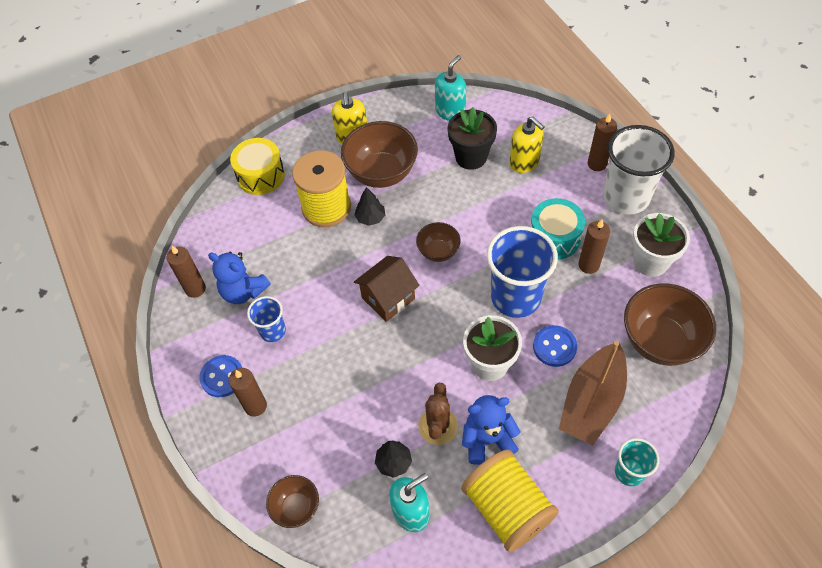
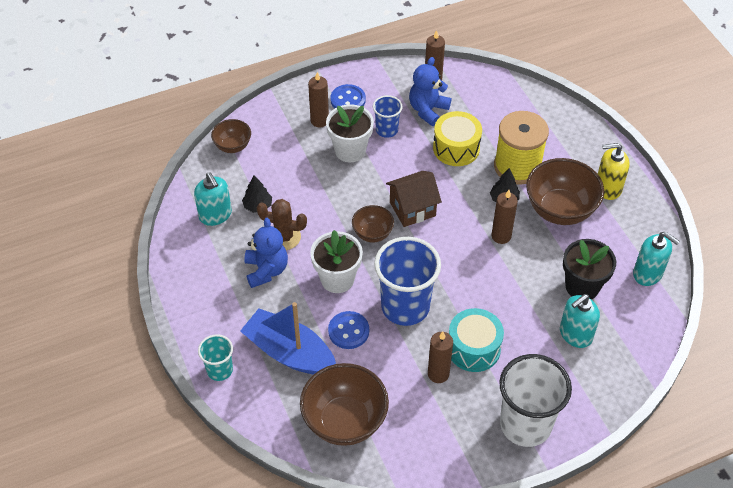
camera: 90 degrees right, 5 degrees down
(261, 175) = (556, 118): yellow drum -> yellow drum (456, 148)
(388, 298) = (412, 209): brown house -> brown house turned 75 degrees counterclockwise
(438, 252) = (461, 250): brown bowl -> brown bowl (372, 233)
(507, 508) = (206, 278): yellow spool -> none
(524, 162) = (575, 334): yellow soap dispenser -> turquoise soap dispenser
(592, 401) = (289, 352): brown boat -> blue boat
(597, 164) = (573, 404): brown candle -> brown candle (501, 236)
(650, 262) = (438, 432): white flower pot -> white flower pot (350, 150)

